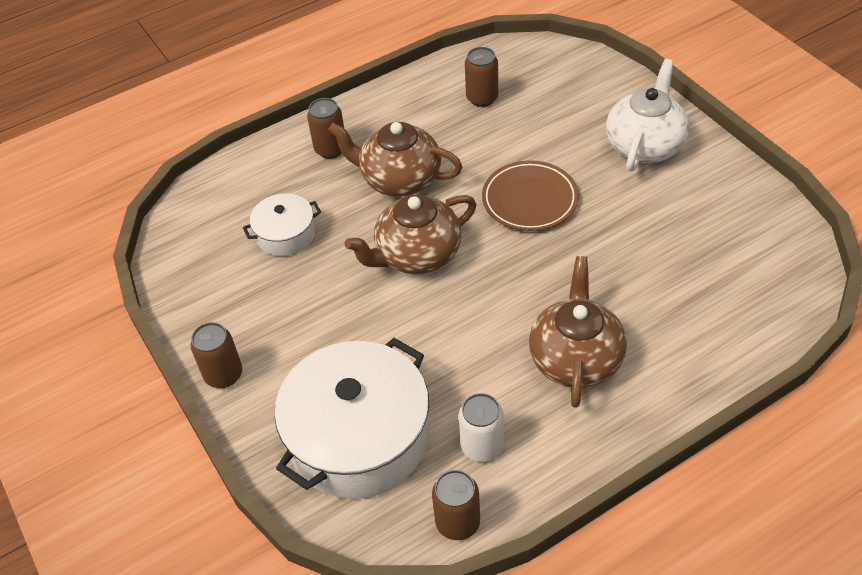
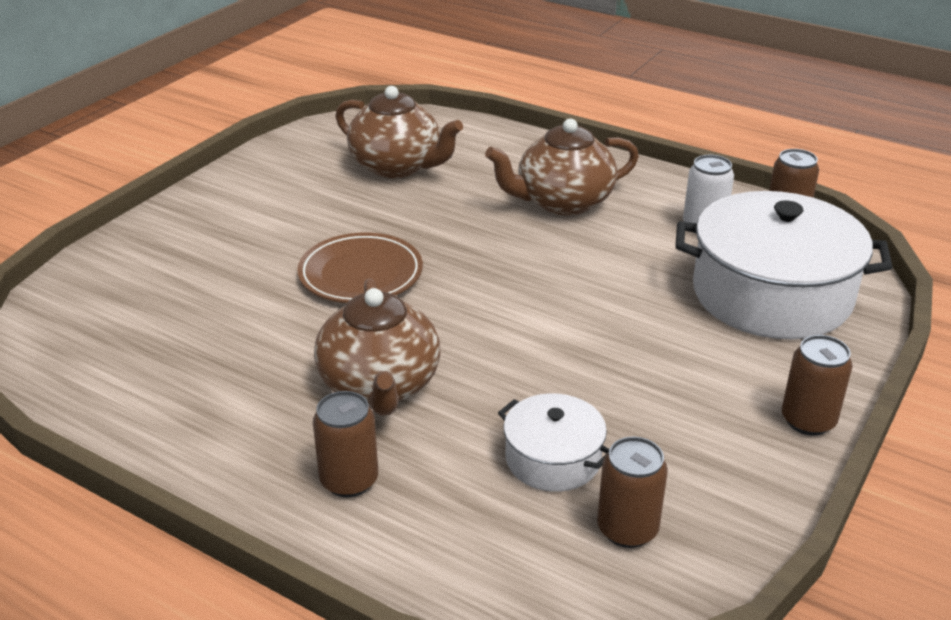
camera: 120 degrees left, 15 degrees down
(417, 255) = (504, 330): brown teapot -> brown teapot (397, 166)
(482, 98) = (170, 361): brown can -> brown can (627, 529)
(645, 145) = (227, 220): white teapot -> none

